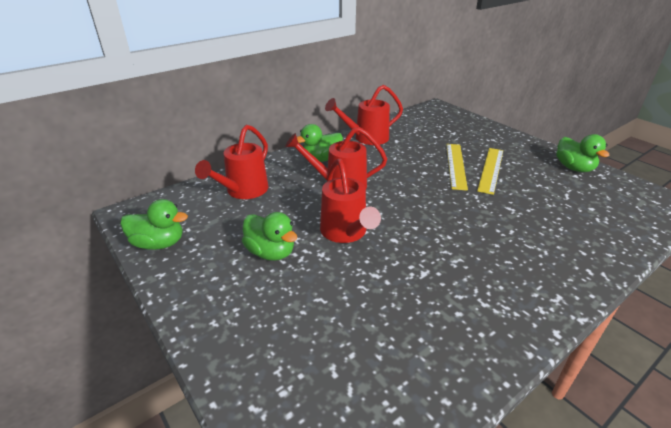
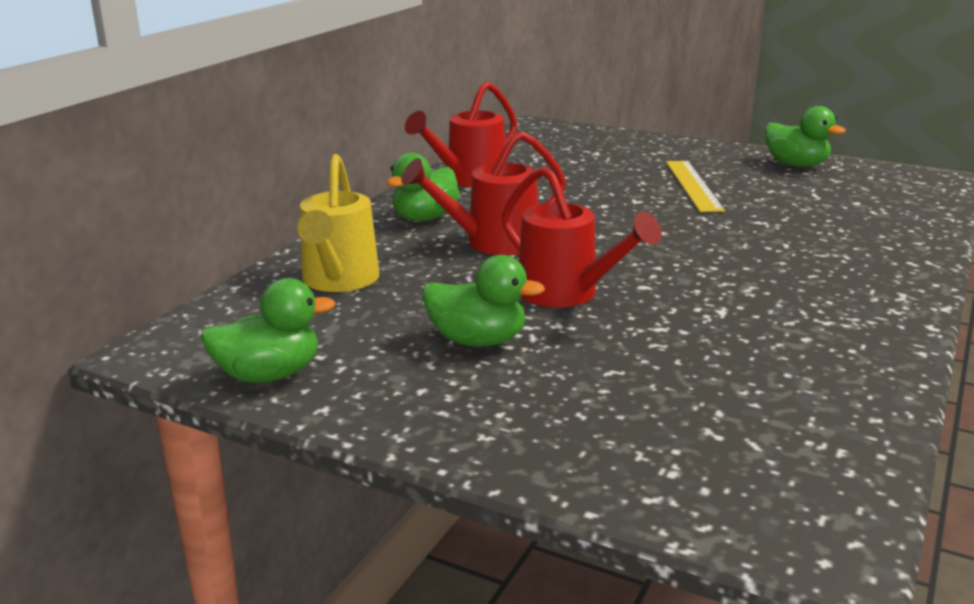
camera: 25 degrees left, 10 degrees down
(243, 191) = (338, 281): red watering can -> yellow watering can
(456, 165) = (640, 189): yellow ruler -> none

